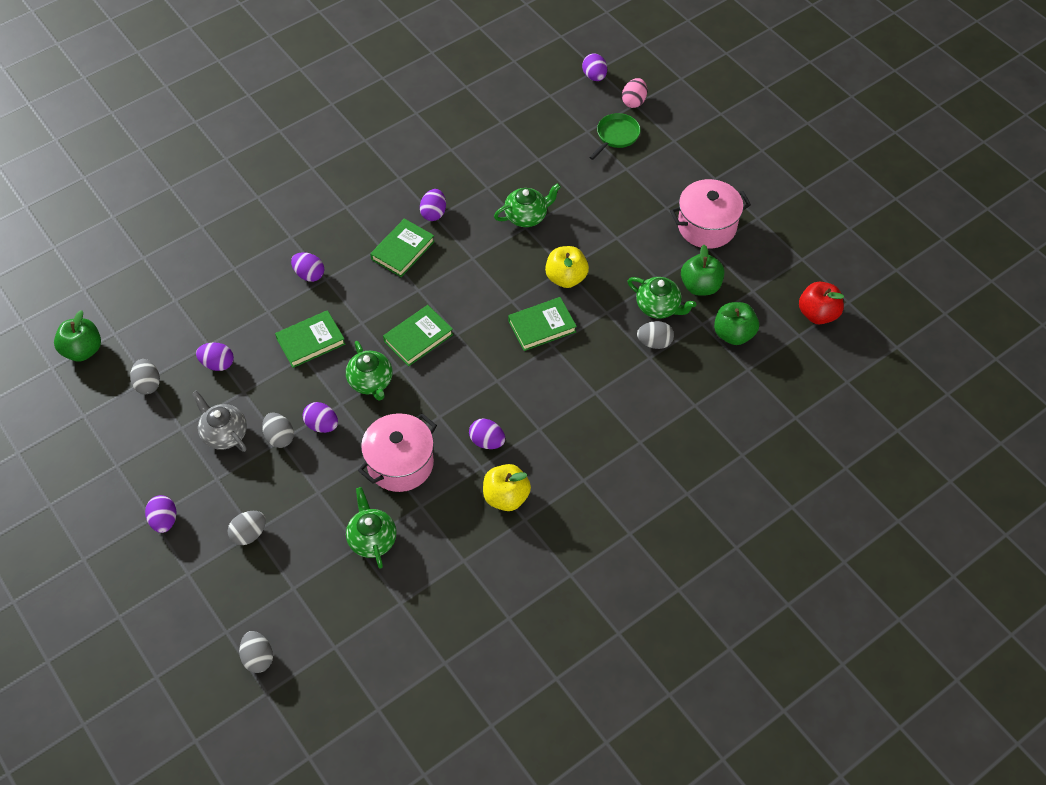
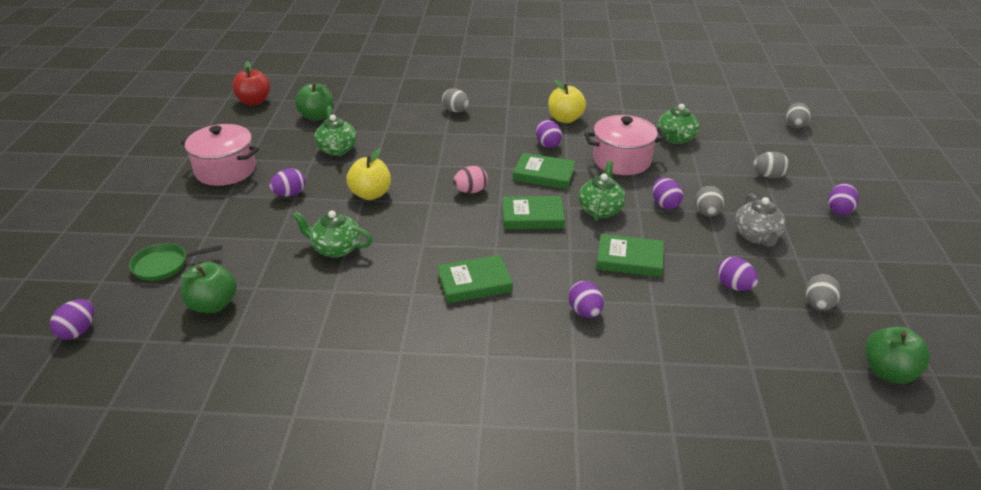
camera: 140 degrees left, 20 degrees down
(434, 213) = (409, 297): purple egg -> purple egg (290, 194)
(542, 326) = (430, 178): green book -> green book (544, 175)
(634, 101) = (97, 284): pink egg -> pink egg (471, 191)
(654, 342) = (370, 135): grey egg -> grey egg (455, 111)
(700, 286) = (292, 145): green apple -> green apple (213, 305)

